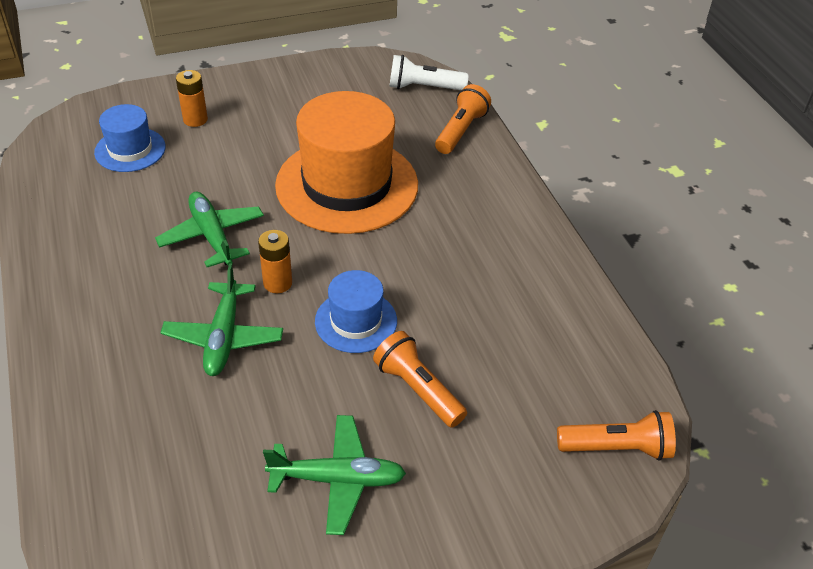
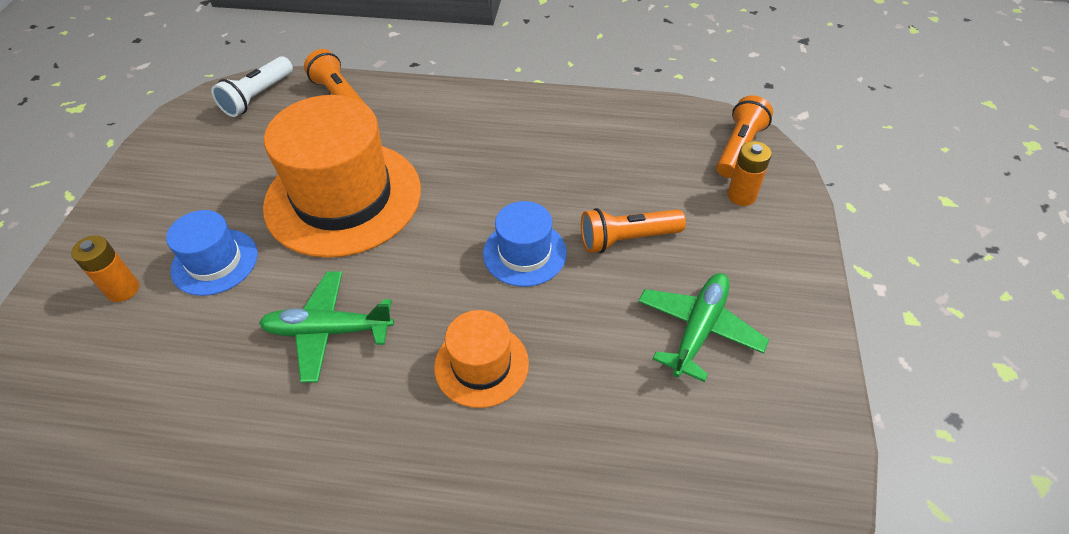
camera: 60 degrees left, 5 degrees up
(130, 150) = (113, 370): blue hat -> blue hat (215, 262)
(224, 337) = (481, 365): green plane -> orange hat
(277, 283) = (437, 296): orange battery -> orange battery (741, 196)

